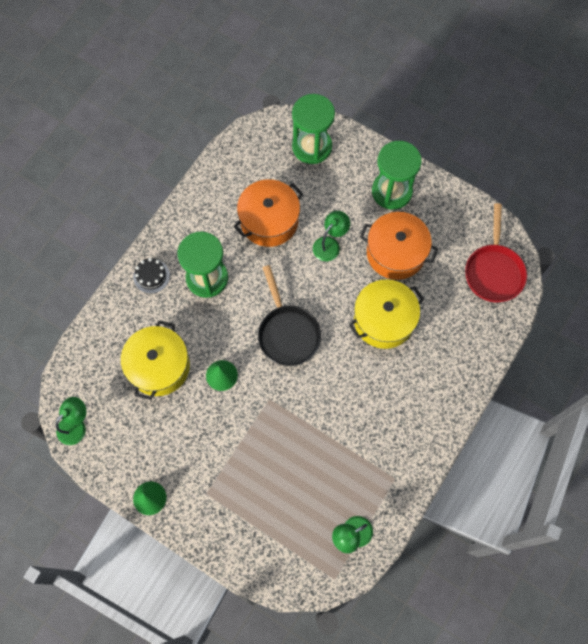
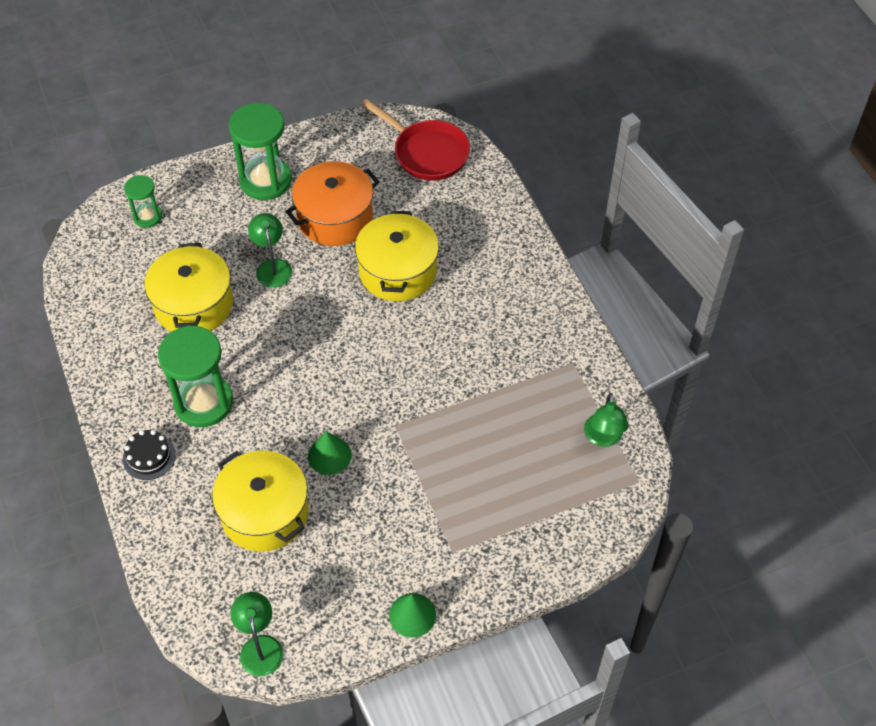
camera: 55 degrees left, 15 degrees down
(269, 221) = (193, 304): orange pot -> yellow pot
(287, 333) = (336, 364): black pan -> none
(312, 147) = (147, 216): green hourglass -> green hourglass, size x0.54

